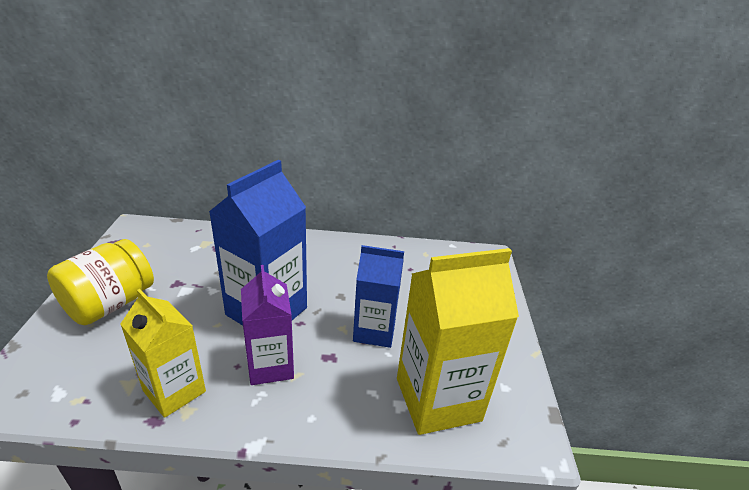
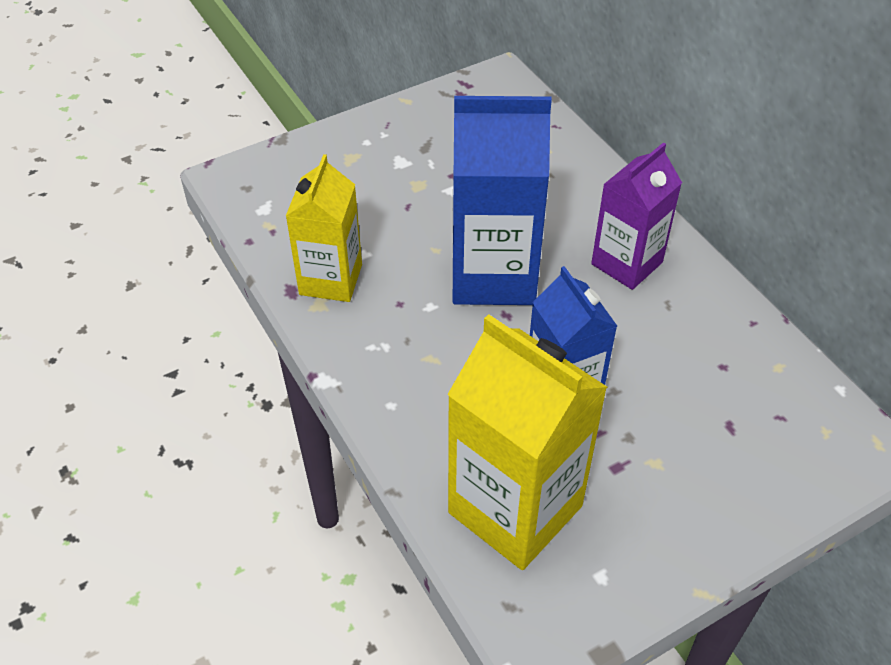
camera: 60 degrees right, 15 degrees up
(110, 304) = (382, 154): yellow jar -> none
(270, 365) = (423, 329): purple carton -> purple carton (627, 263)

